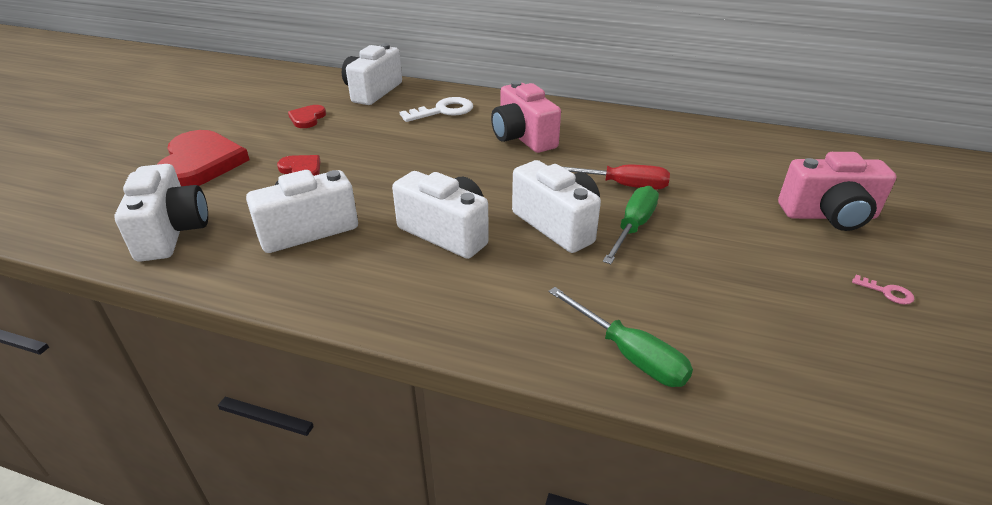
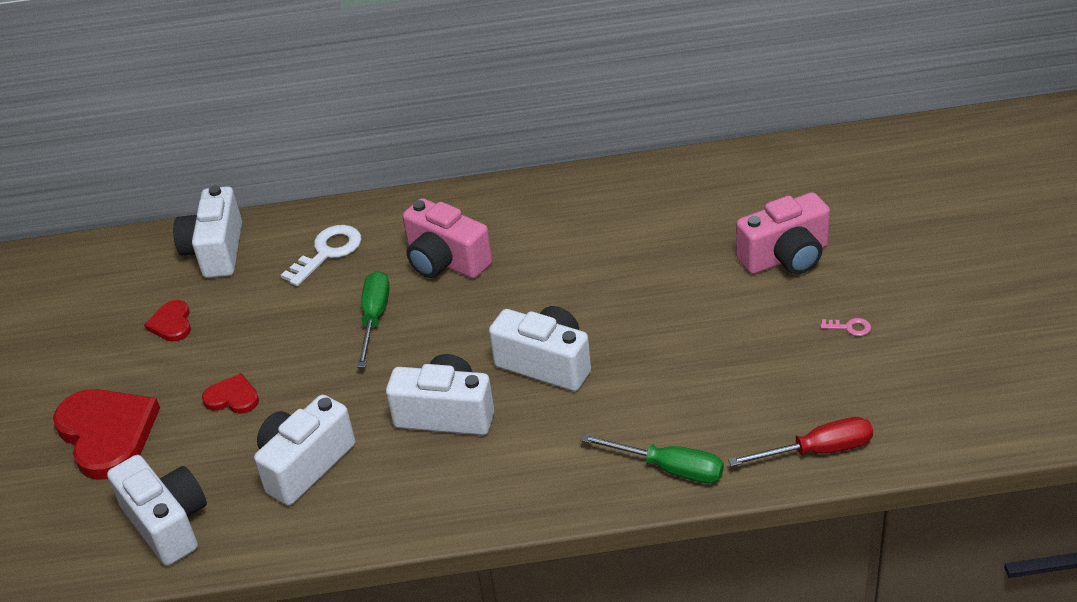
camera: 20 degrees left, 5 degrees up
(621, 185) = (582, 291): red screwdriver -> red screwdriver (818, 451)
(633, 227) = (617, 339): green screwdriver -> green screwdriver (374, 318)

